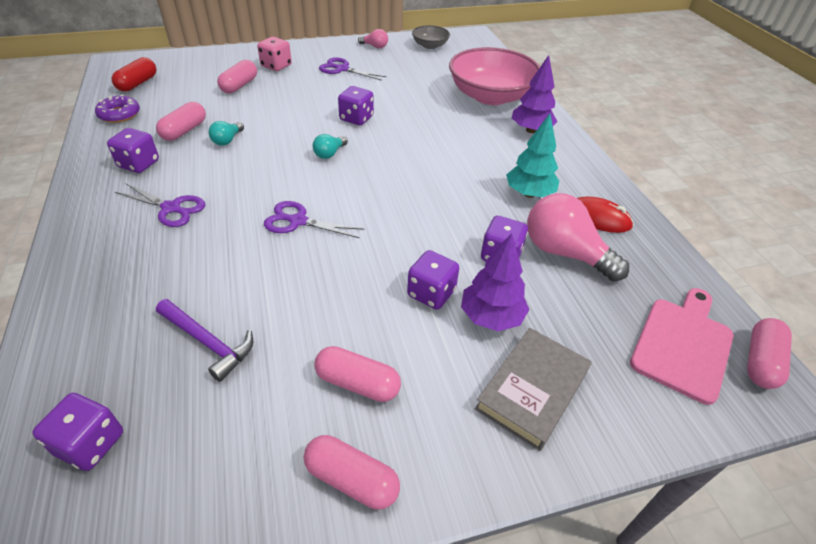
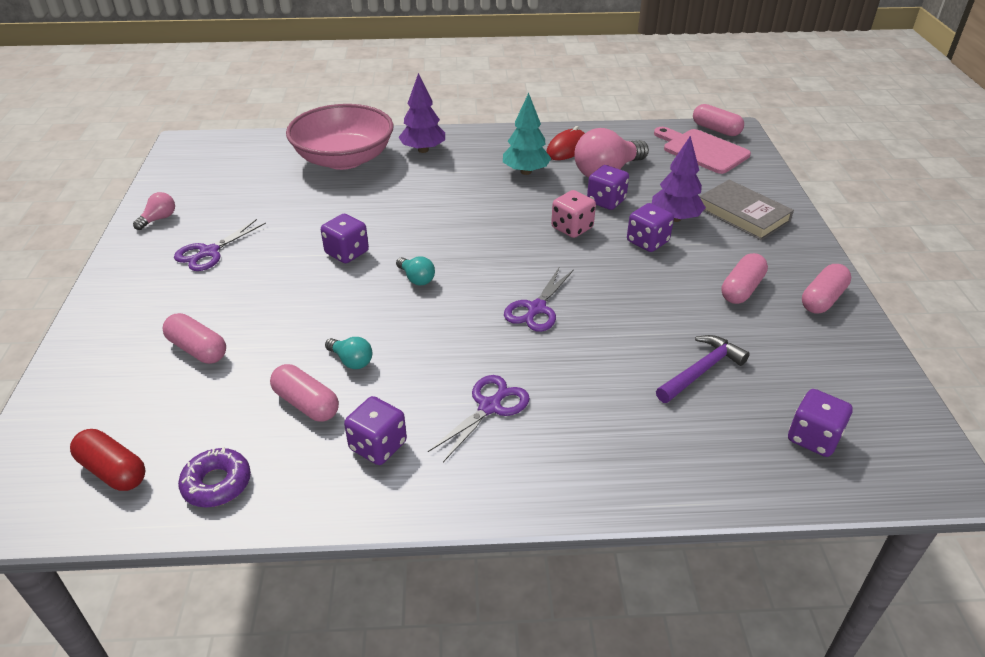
camera: 75 degrees left, 5 degrees down
(276, 66) = (156, 311): pink dice -> pink dice (572, 228)
(430, 45) = (190, 177): grey bowl -> none

